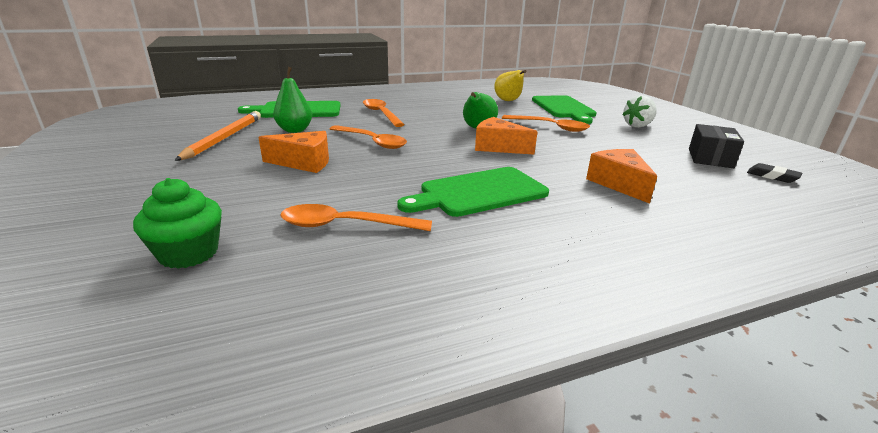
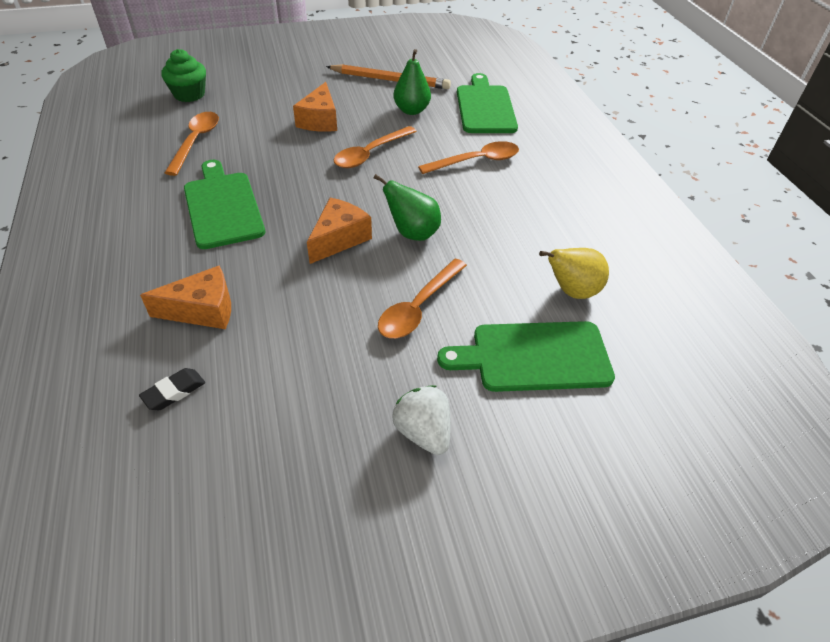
camera: 95 degrees right, 20 degrees up
(710, 158) = (249, 458): black box -> none
(772, 176) = (159, 501): black eraser -> black eraser (174, 392)

